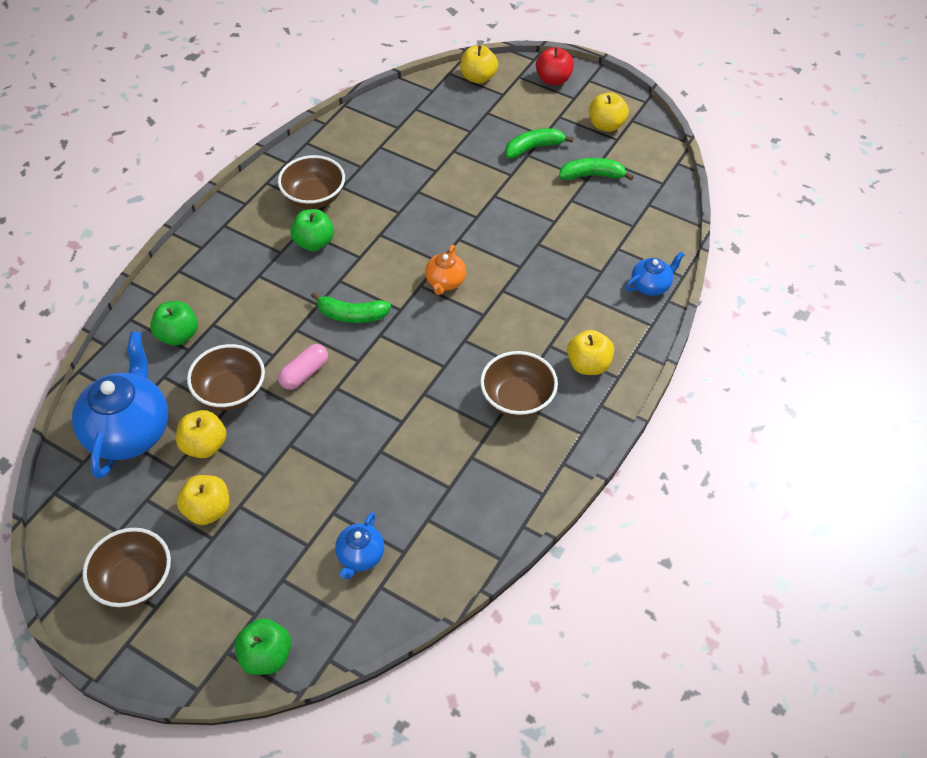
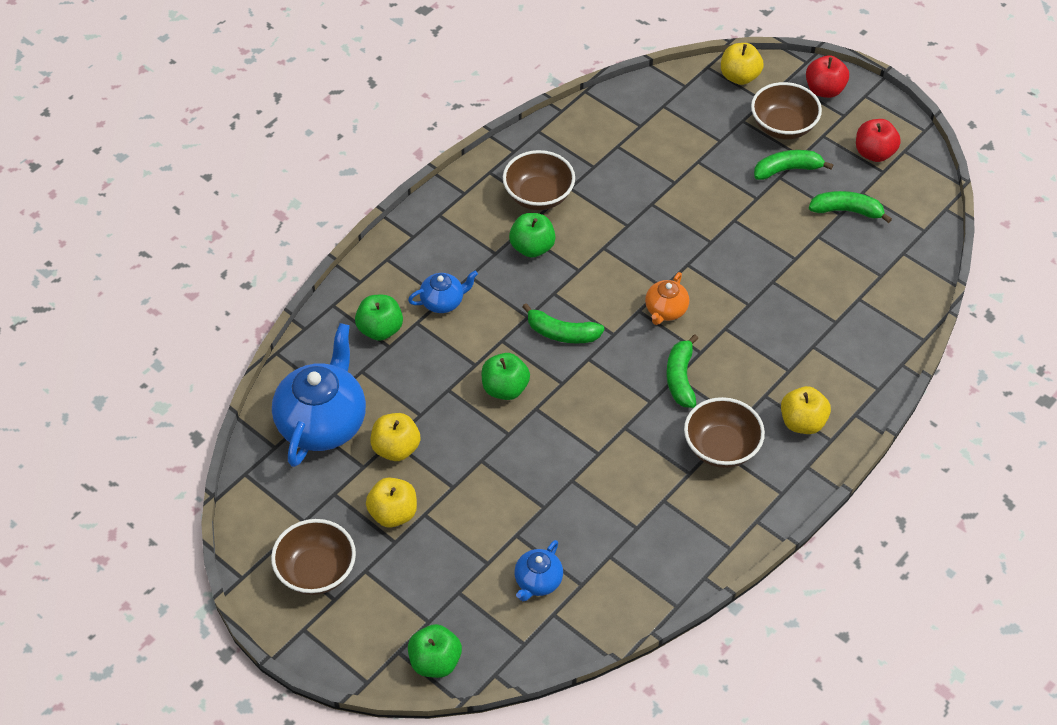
camera: 10 degrees right, 0 degrees up
(231, 392) = (428, 397): brown bowl -> brown bowl (783, 126)
(304, 373) = (505, 388): pink capsule -> green apple
(469, 340) = (680, 378): none -> green banana
(606, 125) = (874, 153): yellow apple -> red apple
(651, 285) = (887, 345): blue teapot -> blue teapot (443, 302)

